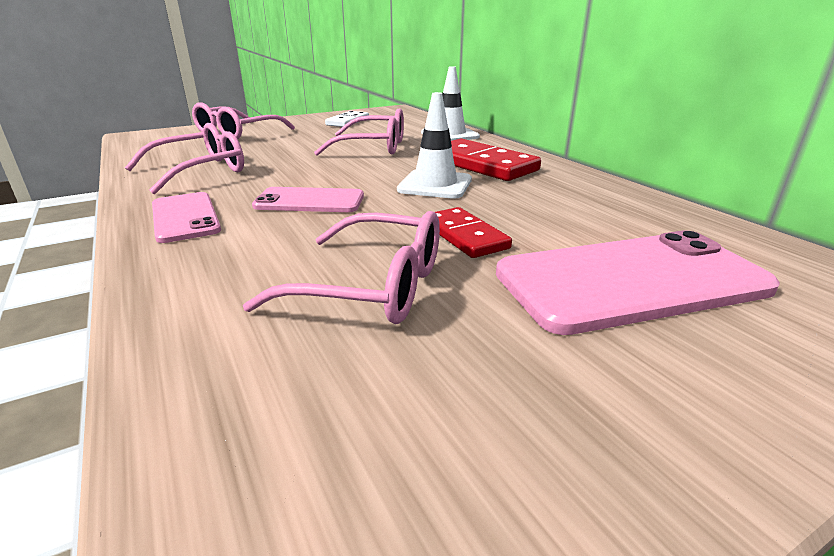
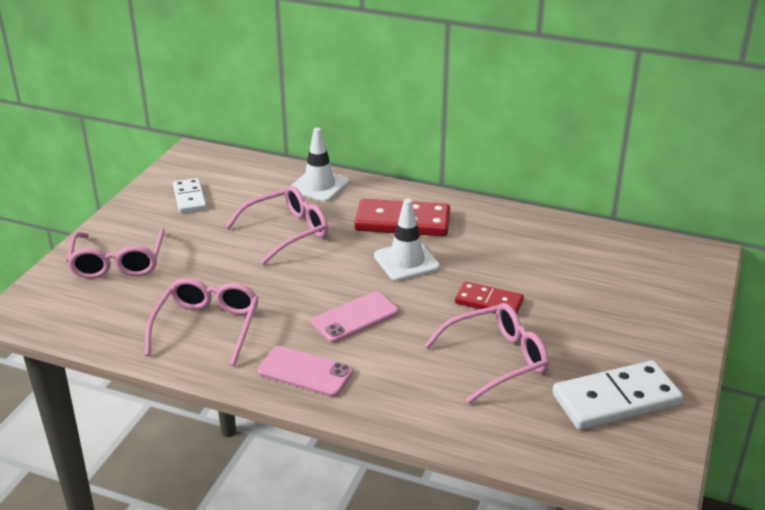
camera: 40 degrees left, 5 degrees up
(464, 434) = (616, 400): none -> white domino
(631, 281) = (595, 296): pink phone -> none

